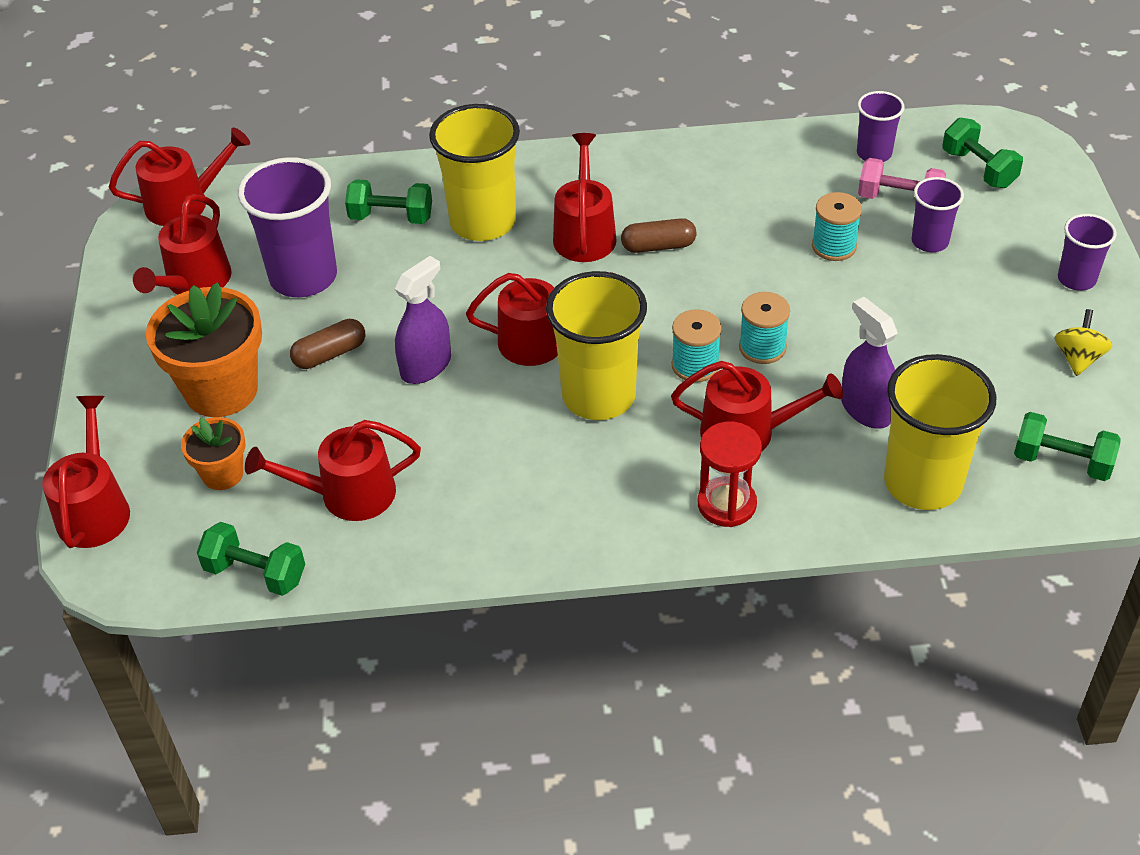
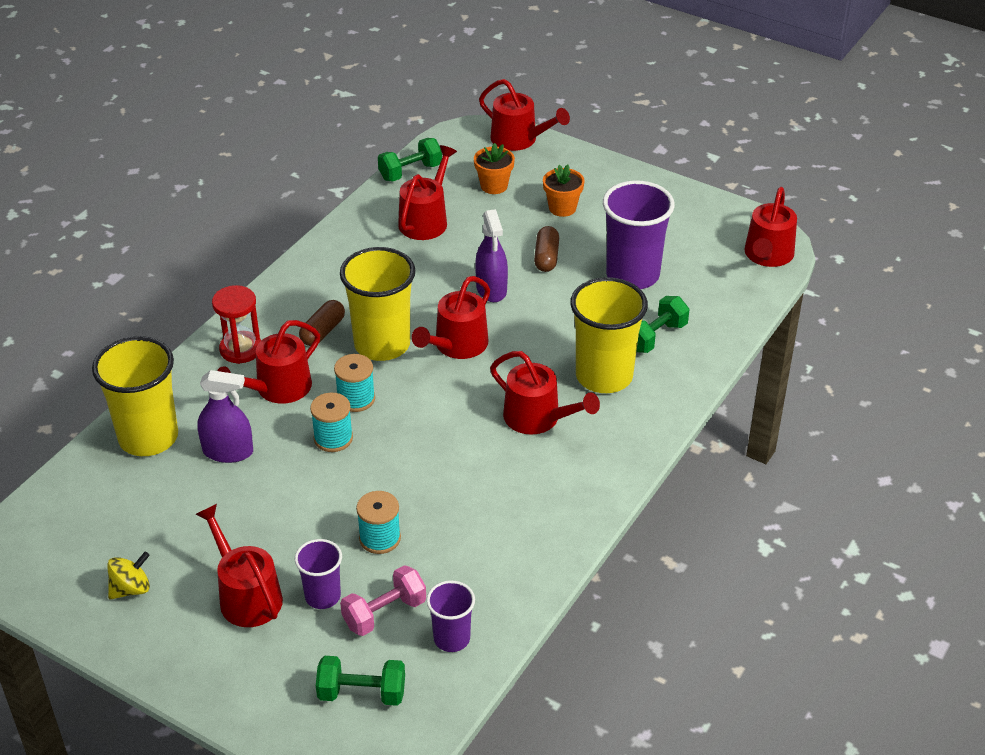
camera: 125 degrees right, 5 degrees down
(194, 282) = (676, 231): red watering can -> red watering can (246, 595)
(221, 390) = (562, 208): orange flower pot -> orange flower pot, size x0.54
(658, 246) = (484, 447): brown capsule -> brown capsule (323, 331)
(1062, 462) = (78, 511): green dumbbell -> none
(1076, 279) = (190, 652): purple cup -> none
(1078, 358) = (131, 589): yellow spinning top -> yellow spinning top turned 90 degrees counterclockwise

